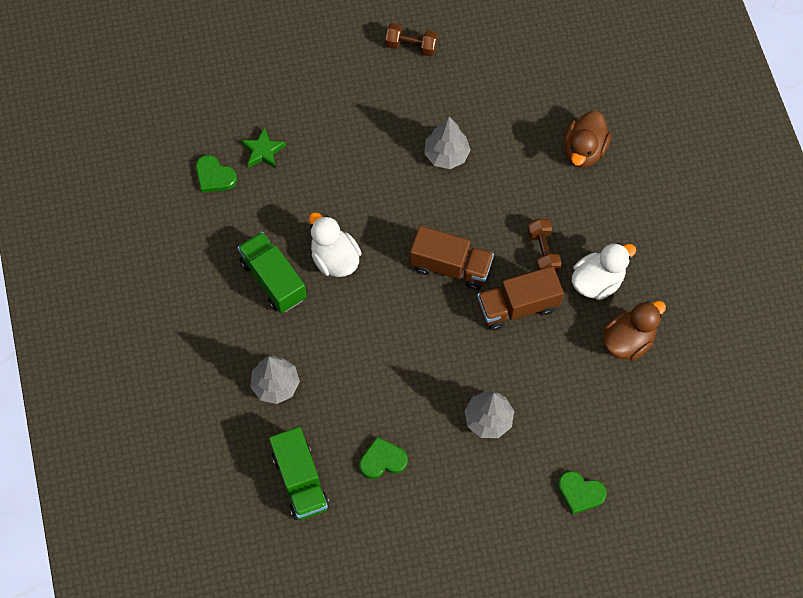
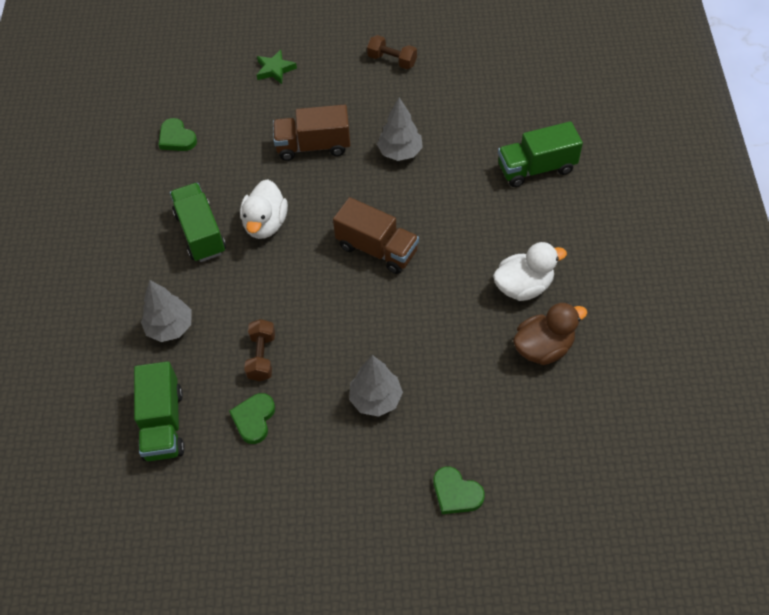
camera: 15 degrees right, 10 degrees down
(263, 151) = (228, 124): green star -> green star (275, 69)
(335, 258) = (265, 224): white duck -> white duck turned 150 degrees counterclockwise
(382, 460) = (254, 419): green heart -> green heart turned 75 degrees counterclockwise
(517, 306) = (435, 296): brown truck -> brown truck (313, 146)
(543, 251) = (473, 250): brown dumbbell -> brown dumbbell (262, 357)
(584, 150) = (536, 168): brown duck -> green truck

